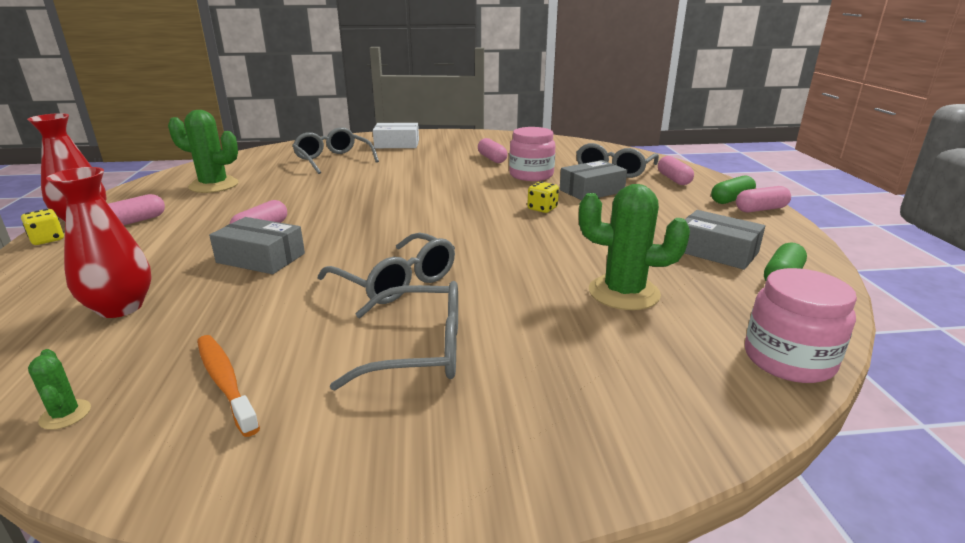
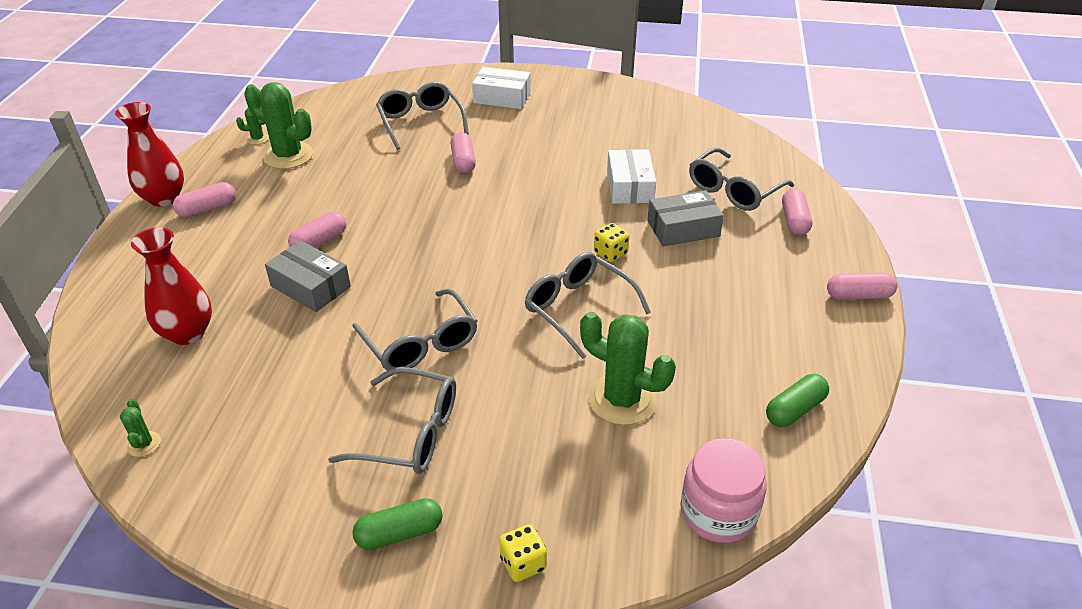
camera: 15 degrees right, 15 degrees up
(47, 240) = (133, 225): yellow dice -> yellow dice (523, 563)
(180, 179) = (257, 139): none -> green cactus
(225, 382) = (255, 436): orange toothbrush -> none
(492, 159) = (600, 145): pink capsule -> pink capsule (463, 161)
(531, 175) = (629, 186): pink jar -> white box
(537, 242) = (578, 308): none -> grey glasses
(716, 251) = (755, 358): grey box -> none
(731, 199) = (837, 271): green capsule -> green capsule (399, 533)

